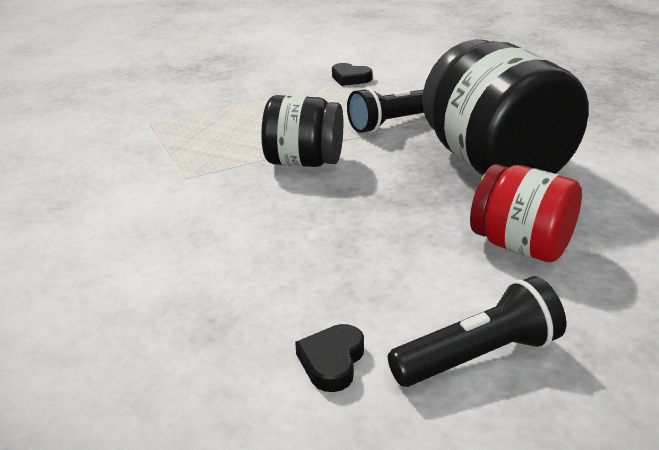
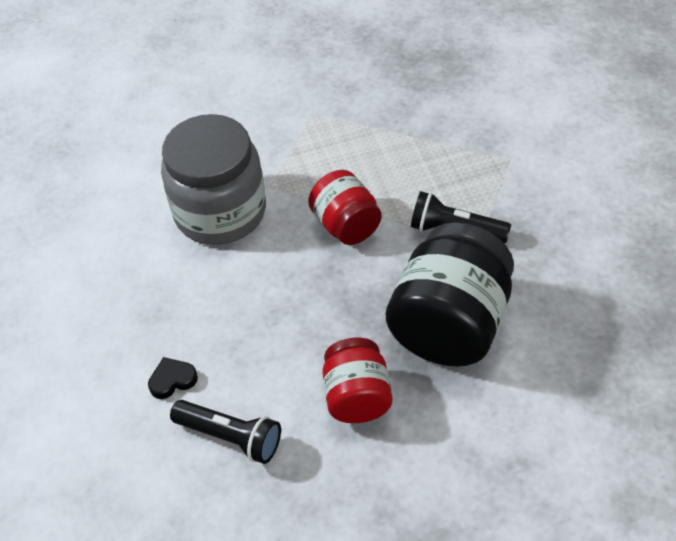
camera: 50 degrees right, 20 degrees up
(160, 216) = (220, 212): none -> grey jar
(304, 162) = (346, 225): black jar -> red jar
(350, 78) = (500, 154): black heart -> none

